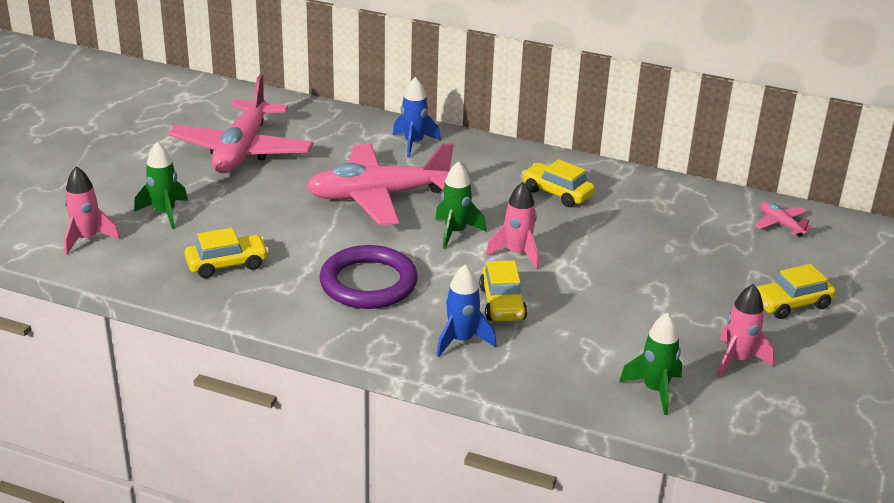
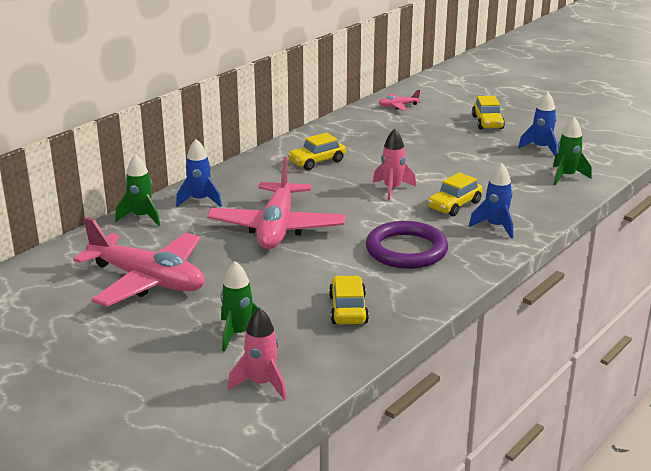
camera: 70 degrees left, 5 degrees down
(455, 232) = (351, 206): green rocket -> green rocket (141, 217)
(502, 303) = (454, 205): yellow car -> yellow car turned 120 degrees clockwise
(737, 360) = (541, 148): pink rocket -> blue rocket

